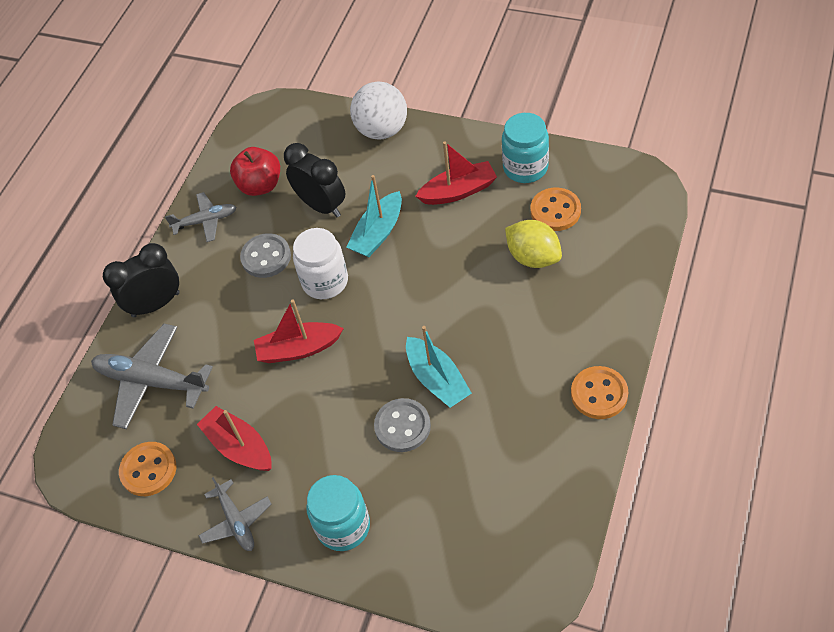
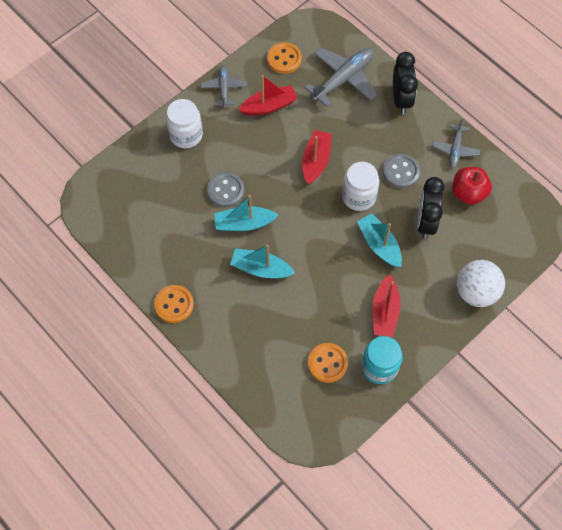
camera: 110 degrees right, 10 degrees up
(236, 521) = (224, 88): grey plane -> grey plane turned 90 degrees clockwise
(321, 206) = (425, 222): black clock -> black clock turned 120 degrees clockwise
(343, 526) = (186, 135): turquoise jar -> white jar
(486, 329) = (261, 268): none -> turquoise boat
(533, 257) = (298, 326): yellow lemon -> none

